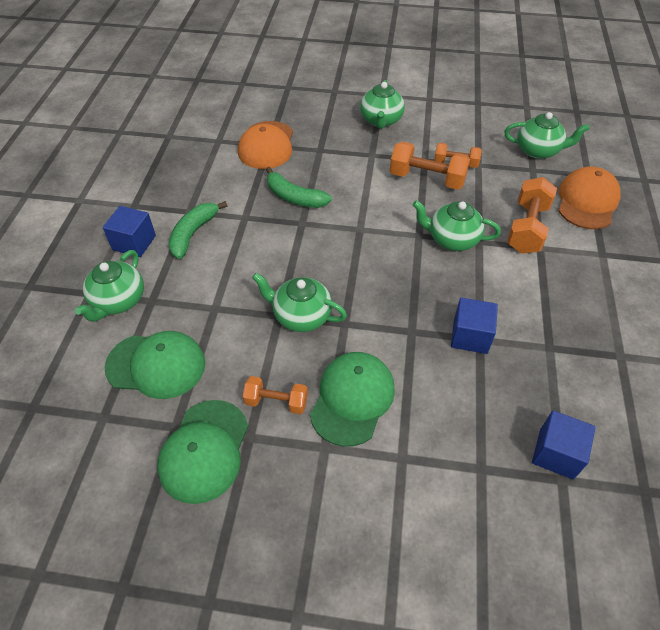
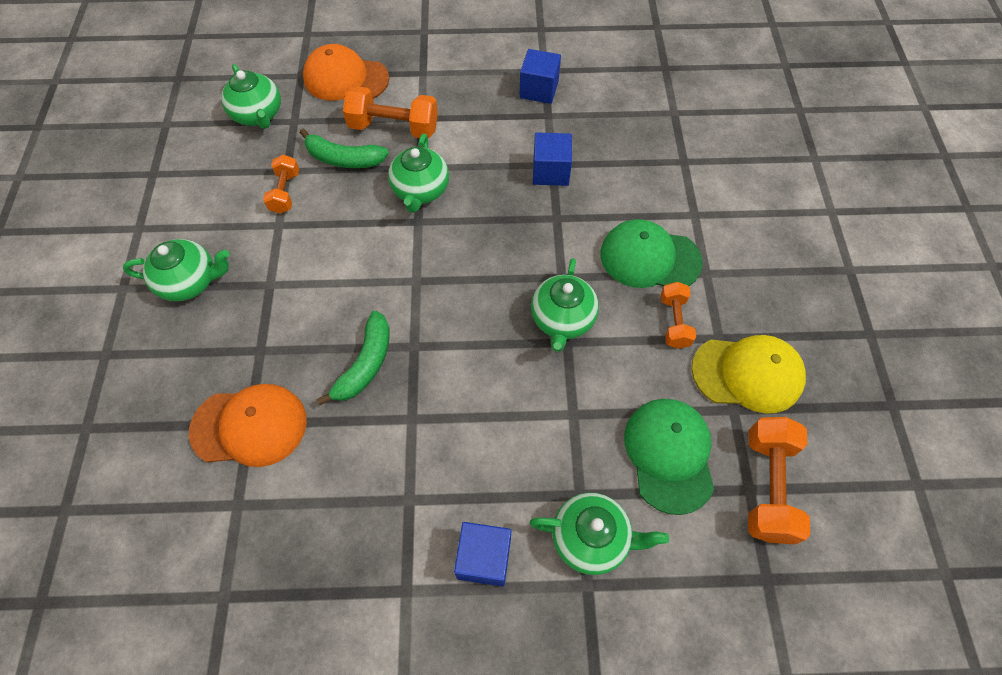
camera: 100 degrees left, 10 degrees up
(193, 234) = (453, 479): green banana -> green banana (344, 159)
(204, 450) = (747, 374): green cap -> yellow cap
(427, 179) = (317, 219): orange dumbbell -> orange dumbbell (767, 486)
(538, 151) = (258, 115): green teapot -> green teapot turned 150 degrees clockwise
(556, 453) = (653, 115): blue cube -> blue cube (539, 89)

